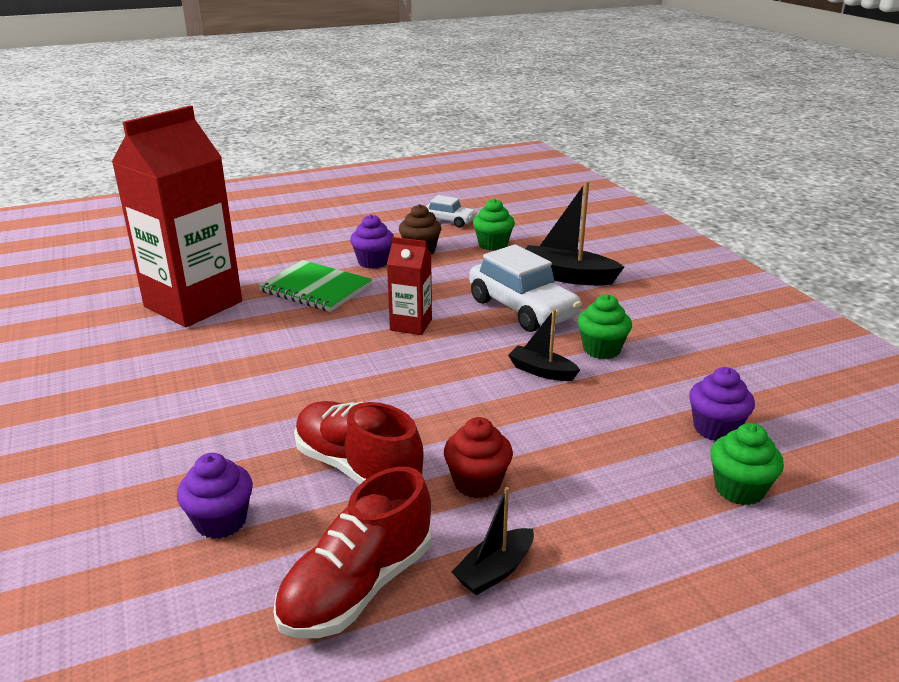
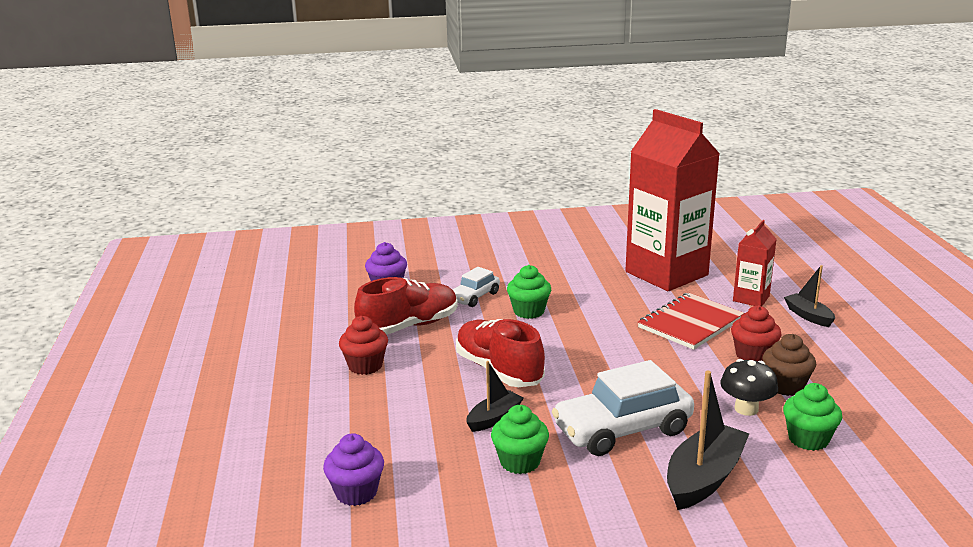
camera: 105 degrees right, 5 degrees down
(316, 288) = (690, 323): green notebook -> red notebook
(358, 586) = (307, 320): red shoe -> red shoe (499, 370)
(373, 262) = (753, 355): purple cupcake -> red cupcake
(411, 325) = (604, 363): red carton -> red carton (751, 298)
(449, 221) = (890, 417): white car -> white car (474, 297)
(462, 264) = (746, 409): none -> black mushroom
(495, 570) = (284, 360): black boat -> black boat (808, 316)
(739, 489) = (277, 477): green cupcake -> green cupcake (529, 311)

